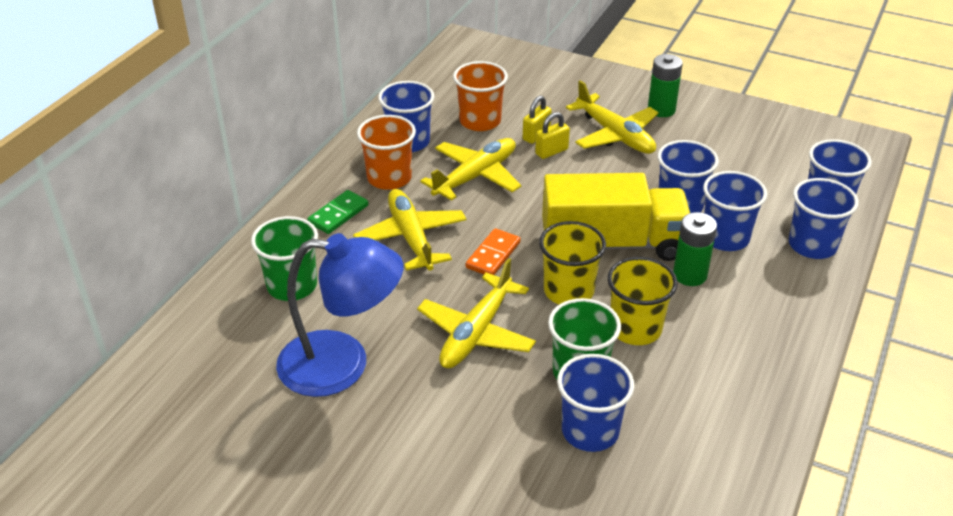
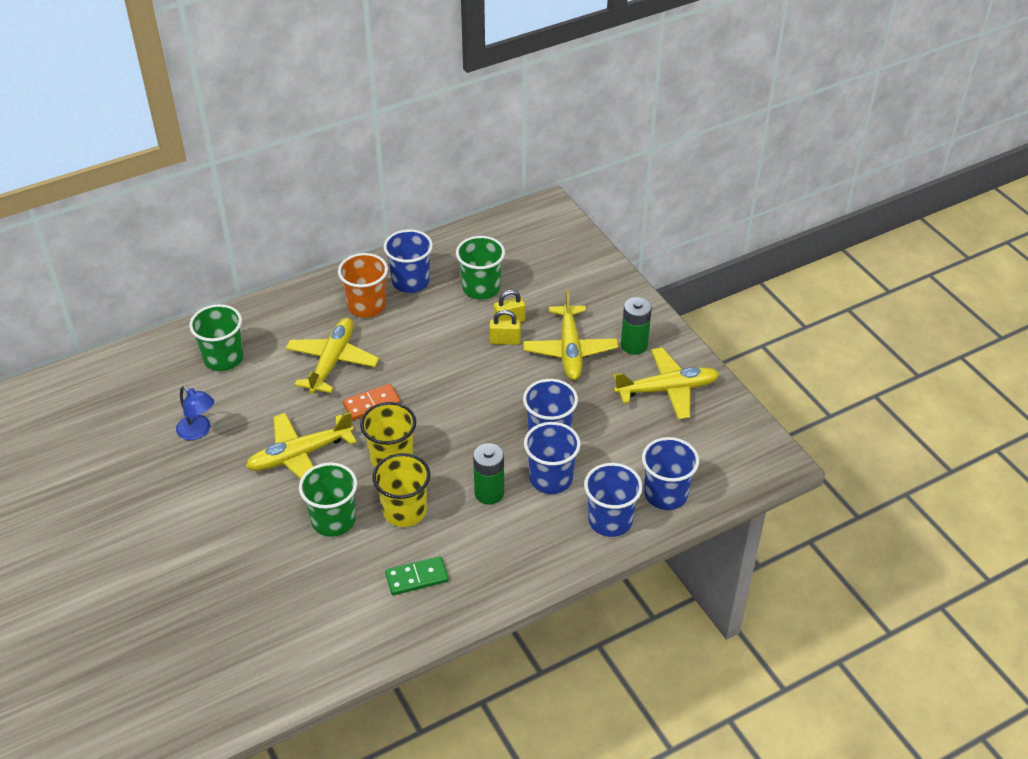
camera: 35 degrees right, 5 degrees up
(338, 214) = (304, 318): green domino -> green domino (417, 578)
(342, 364) = (198, 431): blue lamp -> blue lamp, size x0.49
(475, 176) = (426, 334): yellow plane -> yellow plane (666, 390)
(480, 121) = (481, 288): orange cup -> green cup
(590, 431) = (296, 562): blue cup -> none
(612, 243) = (463, 439): yellow truck -> none

